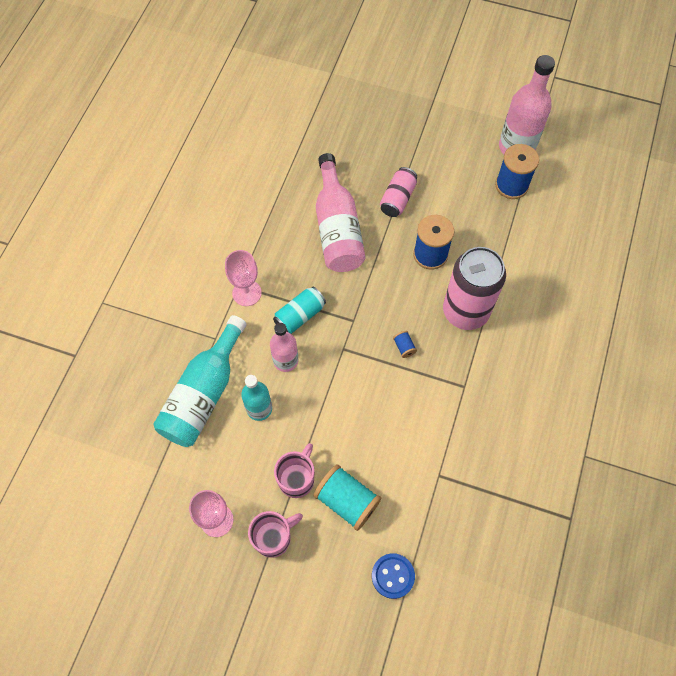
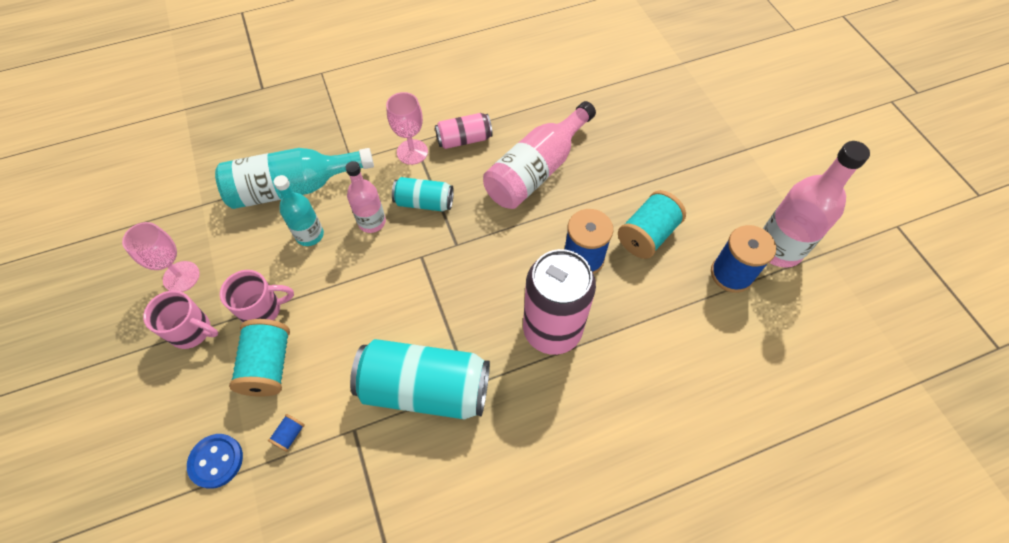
camera: 50 degrees right, 5 degrees down
(397, 199) = (613, 193): pink can -> pink can (464, 139)
(404, 347) = (465, 304): blue spool -> blue spool (289, 435)
(445, 413) = (425, 388): none -> turquoise can
(446, 206) = (647, 235): none -> turquoise spool

